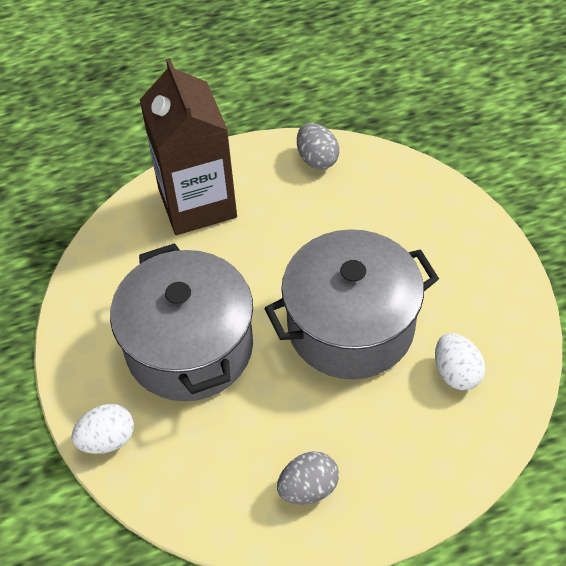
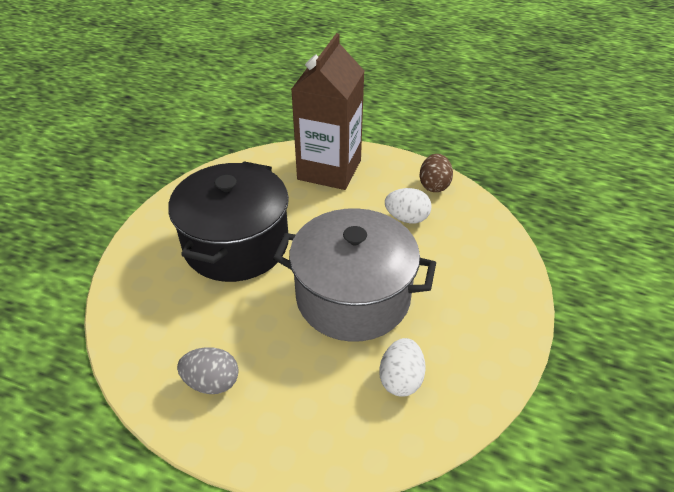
camera: 35 degrees right, 10 degrees down
(107, 440) = (132, 265): white egg -> white egg (407, 218)
(189, 347) = (236, 244): grey pot -> black pot
(317, 159) = (434, 185): grey egg -> brown egg

